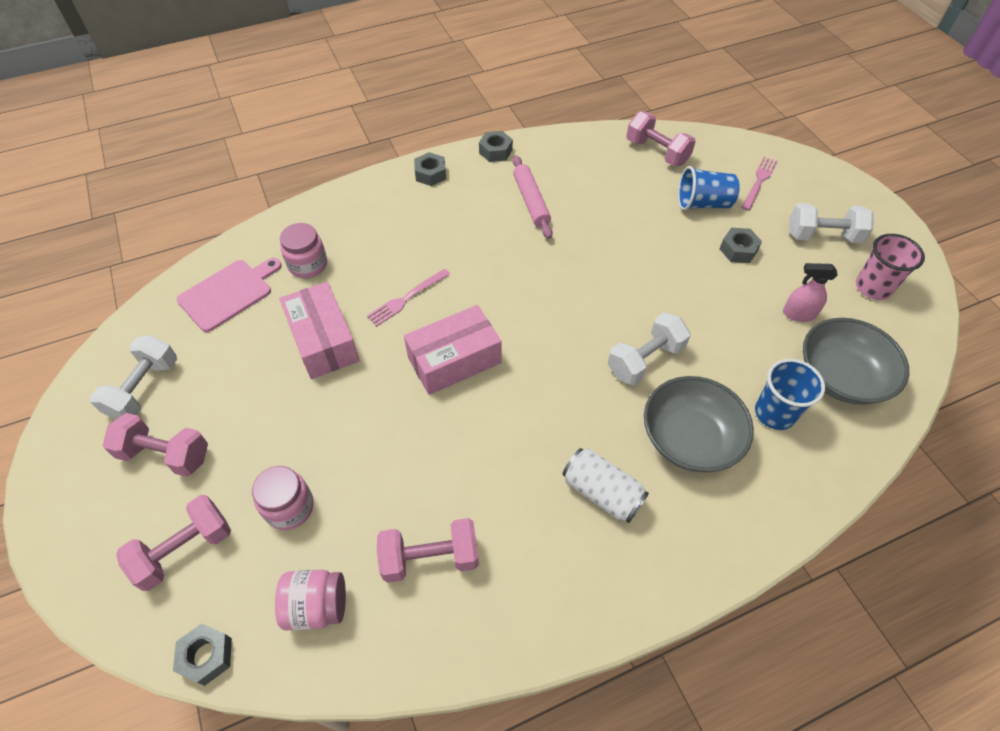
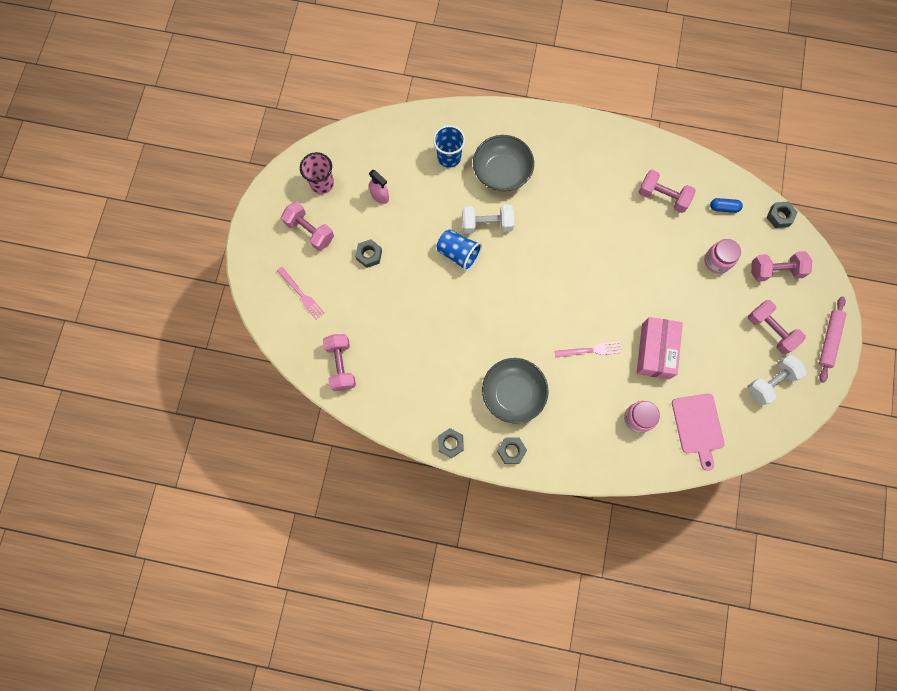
camera: 145 degrees left, 20 degrees up
(228, 293) = (698, 426): pink cutting board -> pink cutting board turned 90 degrees counterclockwise
(317, 606) = (723, 208): pink jar -> blue capsule
(454, 360) = (589, 290): pink box -> none
(531, 201) = (462, 378): pink rolling pin -> pink rolling pin (829, 340)
(602, 492) = (564, 175): white can -> none
(703, 204) = (355, 302): blue cup -> blue cup (458, 254)
(759, 181) = (301, 294): pink fork -> pink fork turned 105 degrees counterclockwise
(823, 236) = (310, 231): white dumbbell -> pink dumbbell
(841, 377) = (397, 152): grey bowl -> grey bowl (513, 394)

